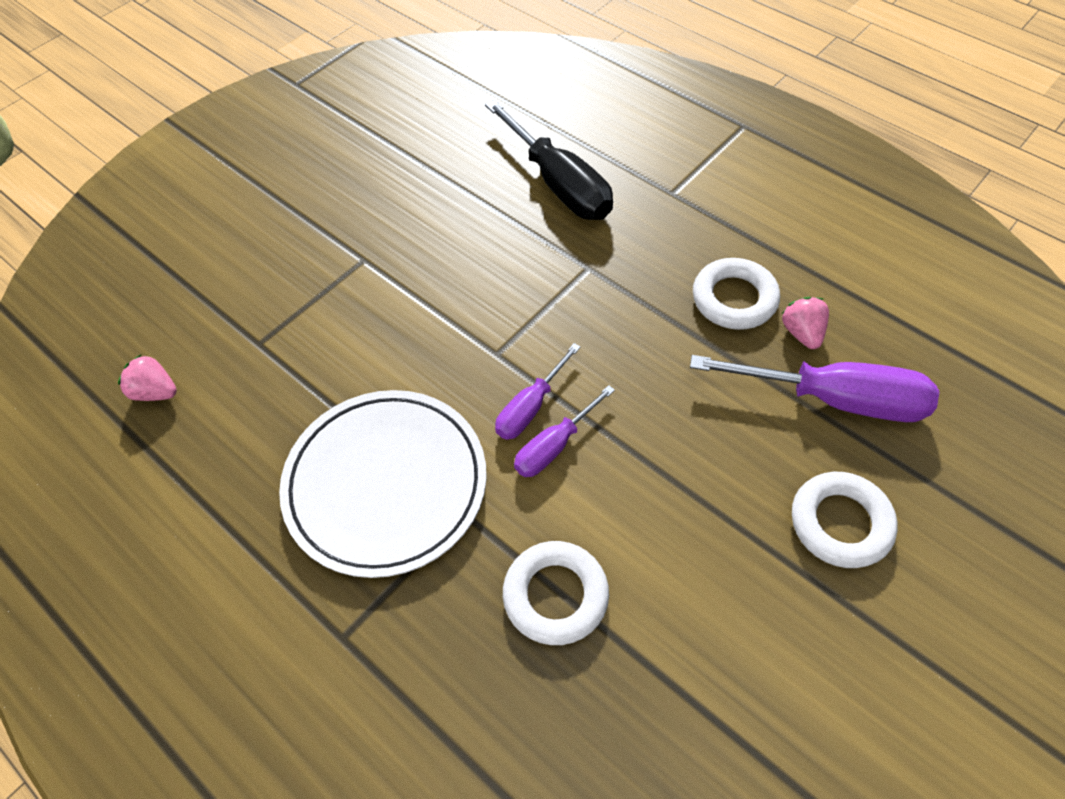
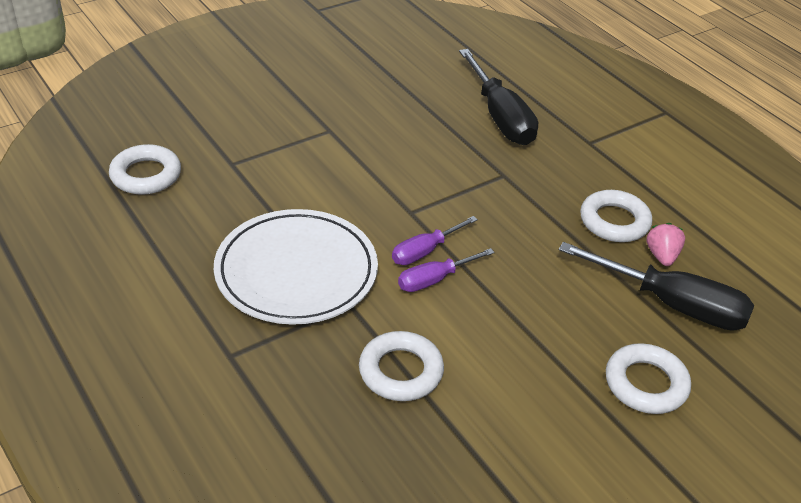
camera: 10 degrees right, 15 degrees down
(155, 392) = (146, 175): pink strawberry -> white ring
(833, 399) = (671, 304): purple screwdriver -> black screwdriver

